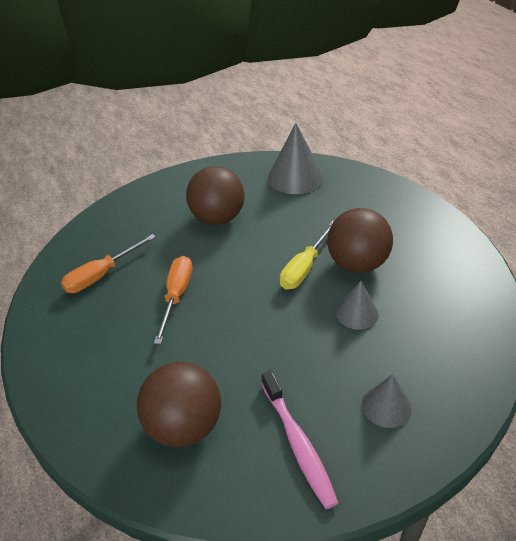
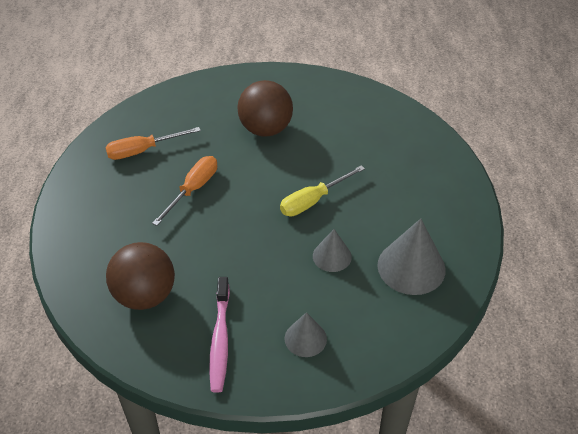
camera: 20 degrees right, 5 degrees up
(295, 177) = (360, 109): grey cone -> grey cone (411, 267)
(357, 264) = (361, 213): brown ball -> none

